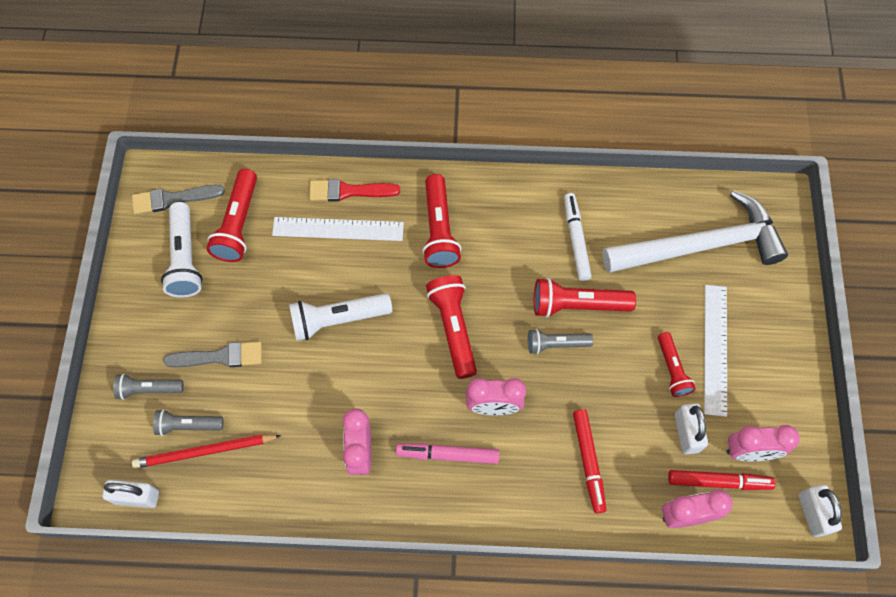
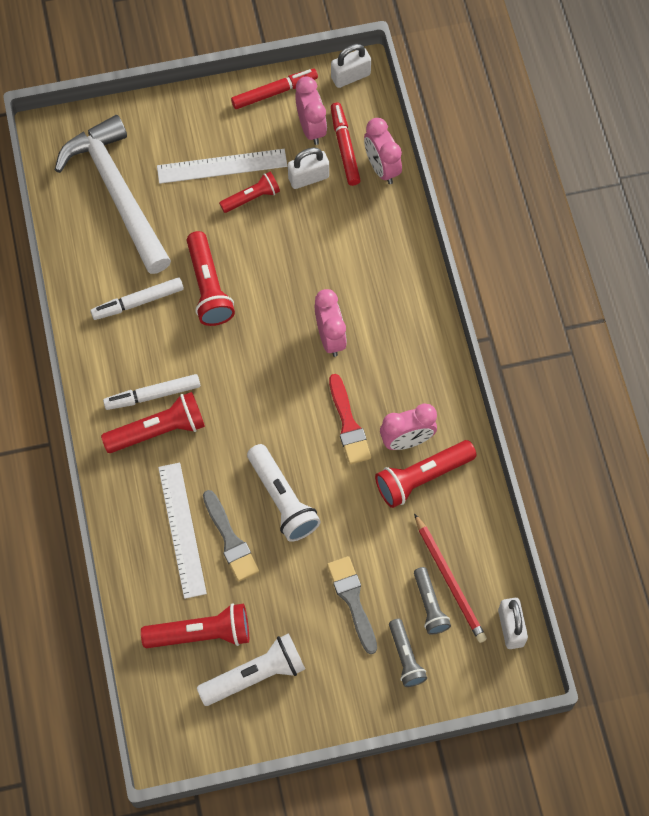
camera: 105 degrees left, 0 degrees up
(173, 199) = (188, 715): grey brush -> grey brush (230, 540)
(348, 191) = (134, 532): red brush -> red brush (348, 424)
(447, 454) = (386, 365): pink marker -> none
(453, 328) = (262, 390): red flashlight -> red flashlight (422, 477)
(476, 232) = (152, 395): none -> white marker
(556, 344) = (254, 297): grey flashlight -> none
(588, 462) = (358, 250): red marker -> red marker (274, 92)

